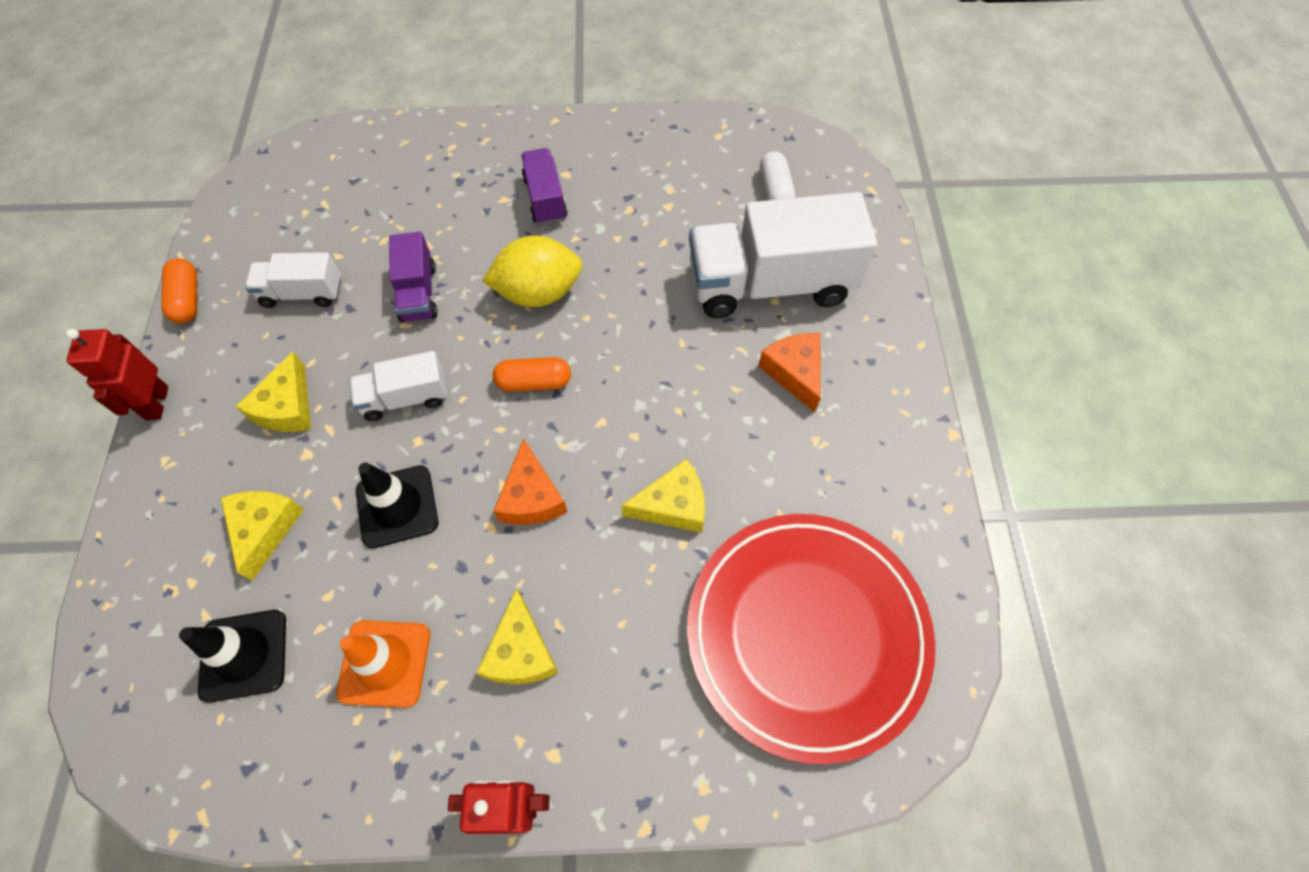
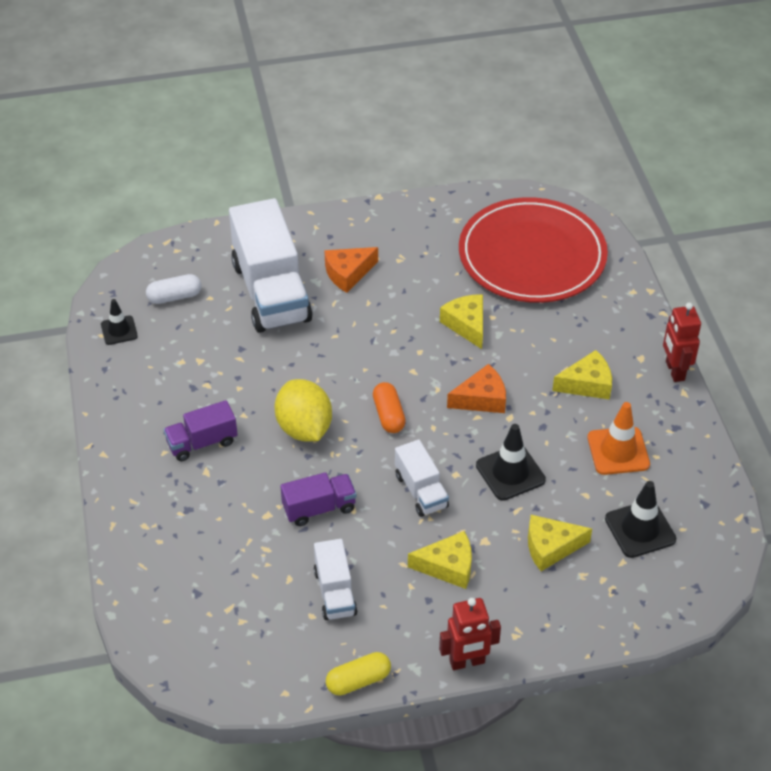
camera: 100 degrees left, 15 degrees down
(187, 299) = (358, 680): orange capsule -> yellow capsule
(728, 140) = (119, 330): none -> black traffic cone

